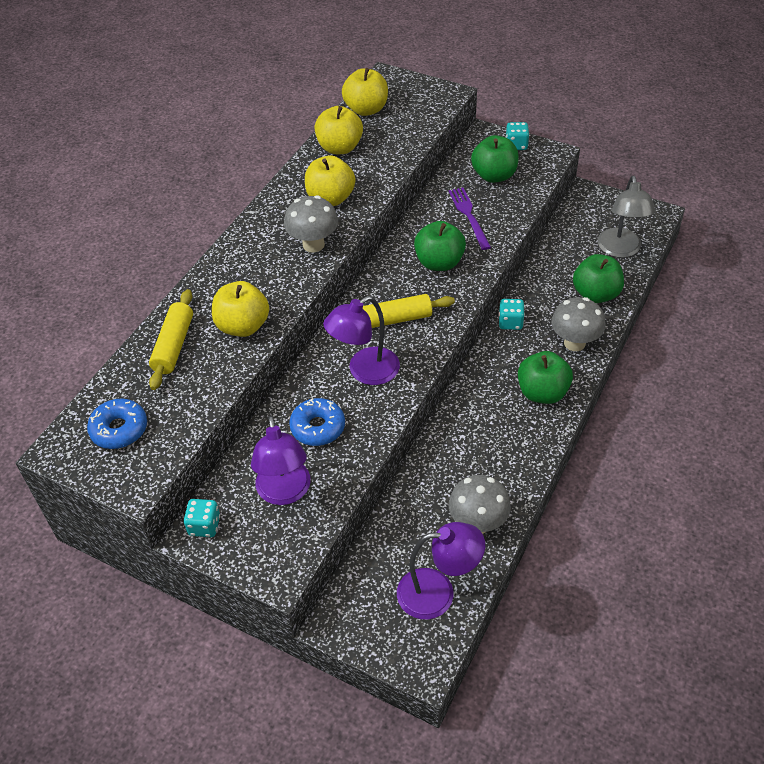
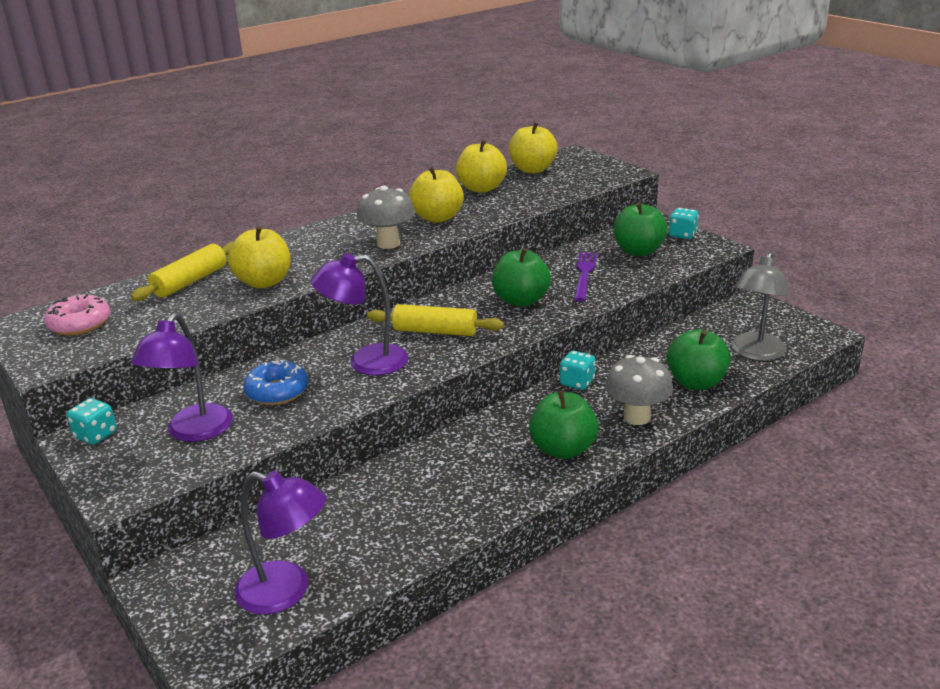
camera: 25 degrees right, 20 degrees down
(119, 429) = (80, 324): blue donut -> pink donut
(478, 523) = (388, 543): grey mushroom -> none

